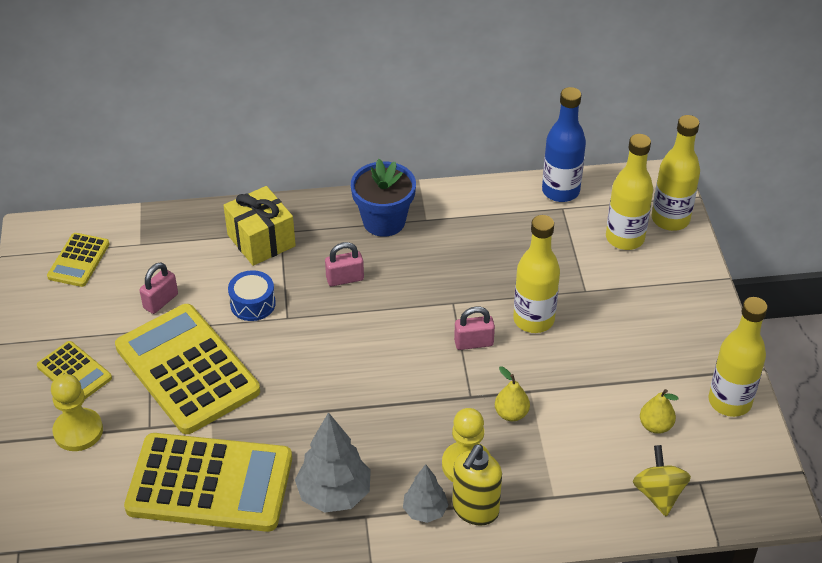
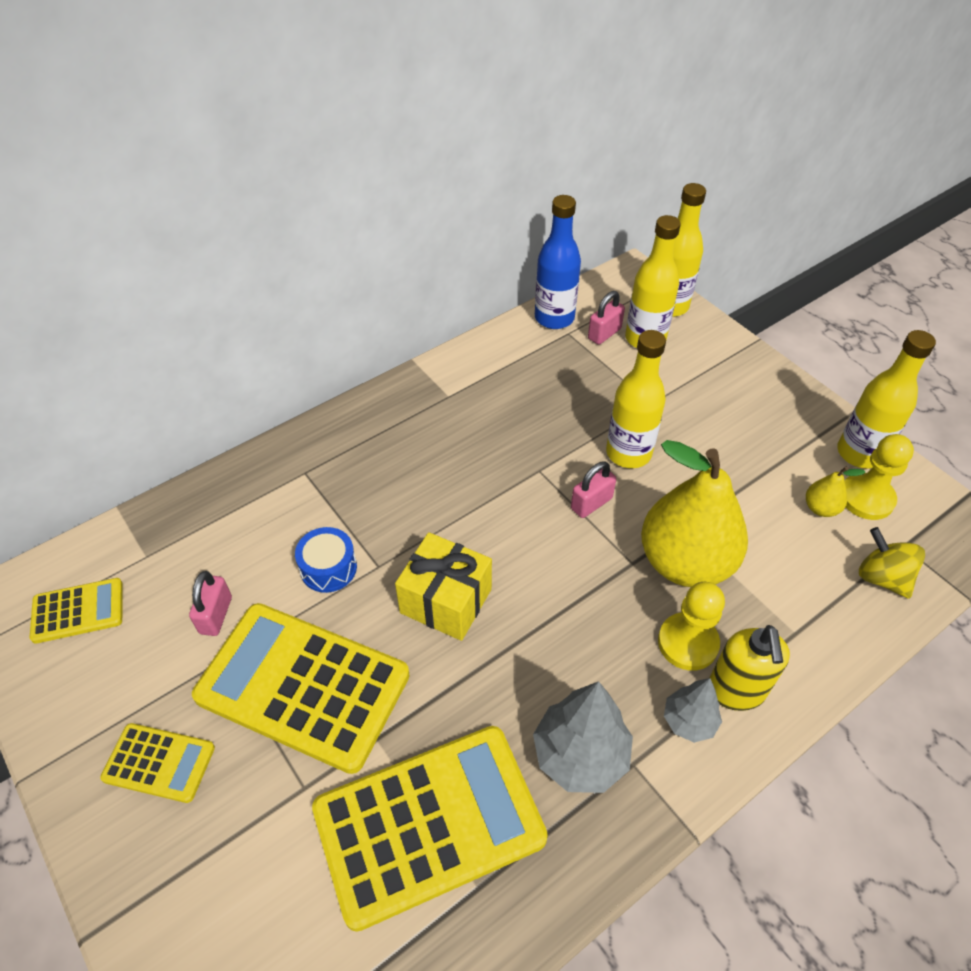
camera: 30 degrees left, 5 degrees up
(78, 431) = (213, 844): yellow pawn -> yellow pawn (866, 498)
(79, 260) = (78, 611): yellow calculator -> yellow calculator turned 90 degrees counterclockwise
(261, 240) = (289, 491): yellow gift -> yellow gift (446, 601)
(345, 279) = (411, 494): pink padlock -> pink padlock (604, 334)
(384, 221) = (408, 415): blue flower pot -> none
(511, 414) = (685, 562): yellow pear -> yellow pear, size x2.46

